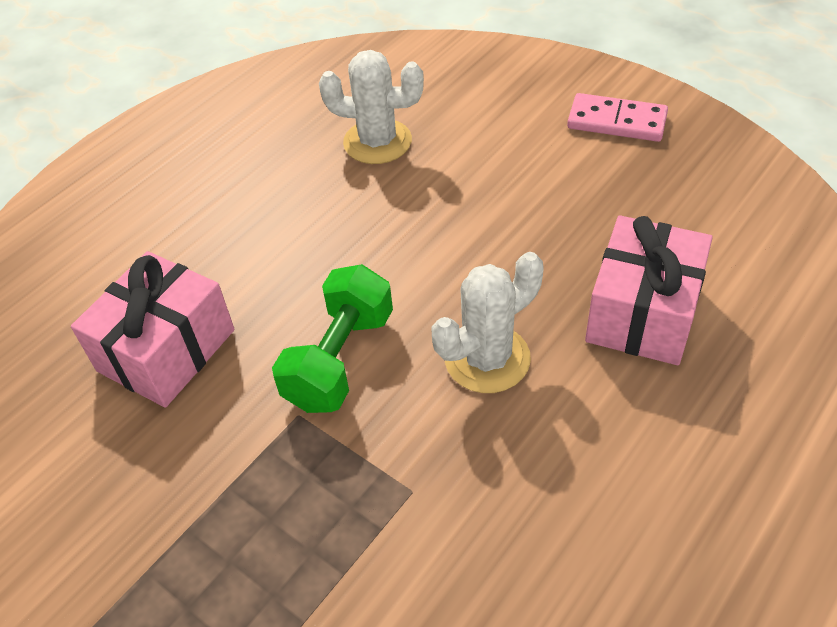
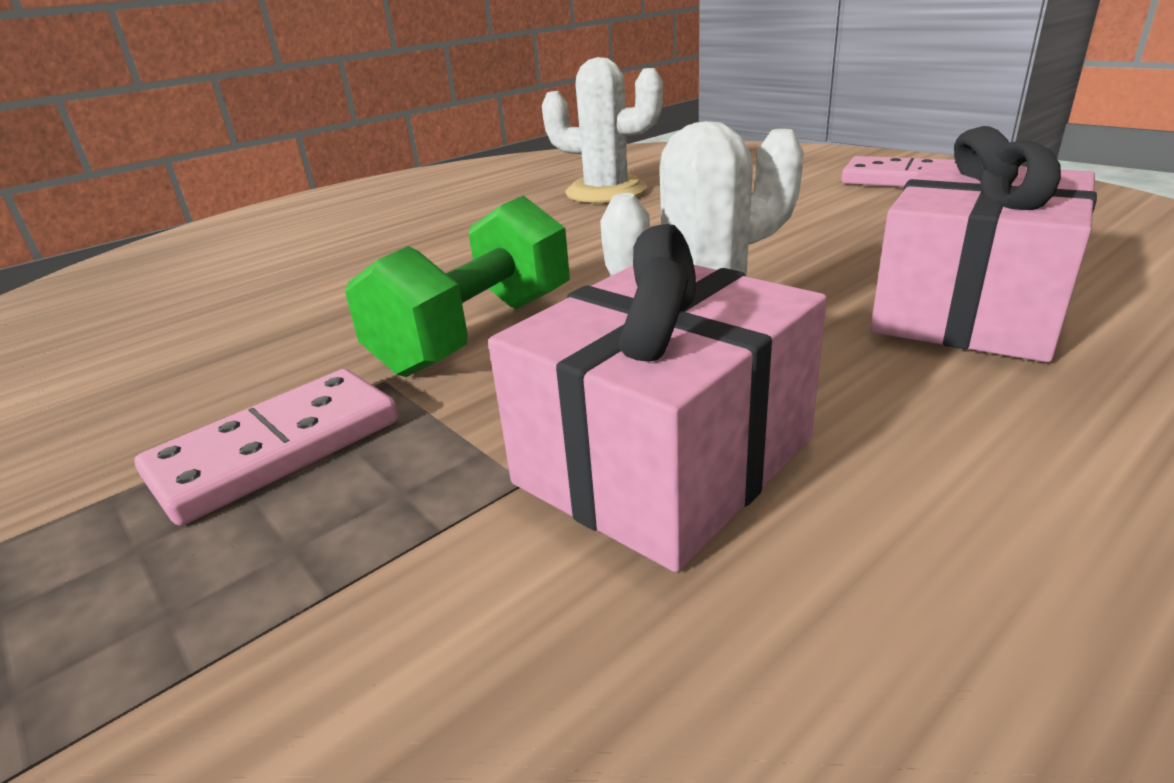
camera: 10 degrees right, 20 degrees down
(166, 350) = (253, 317): pink gift -> pink gift (664, 461)
(264, 483) = (277, 449): none -> pink domino

